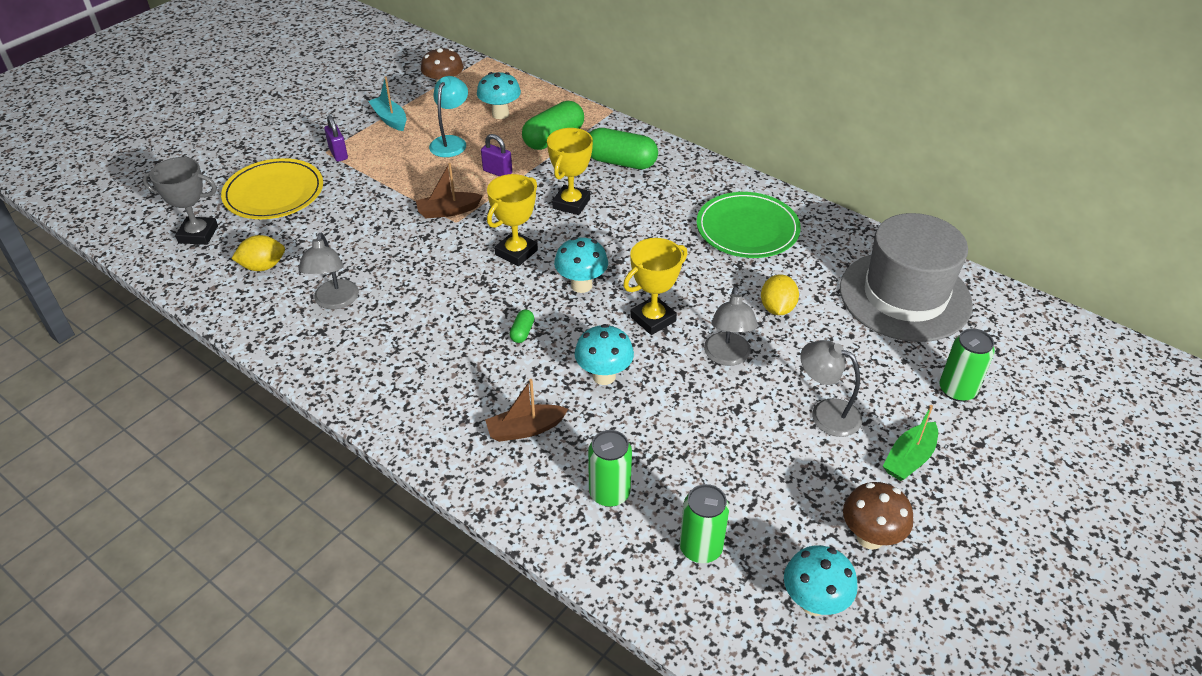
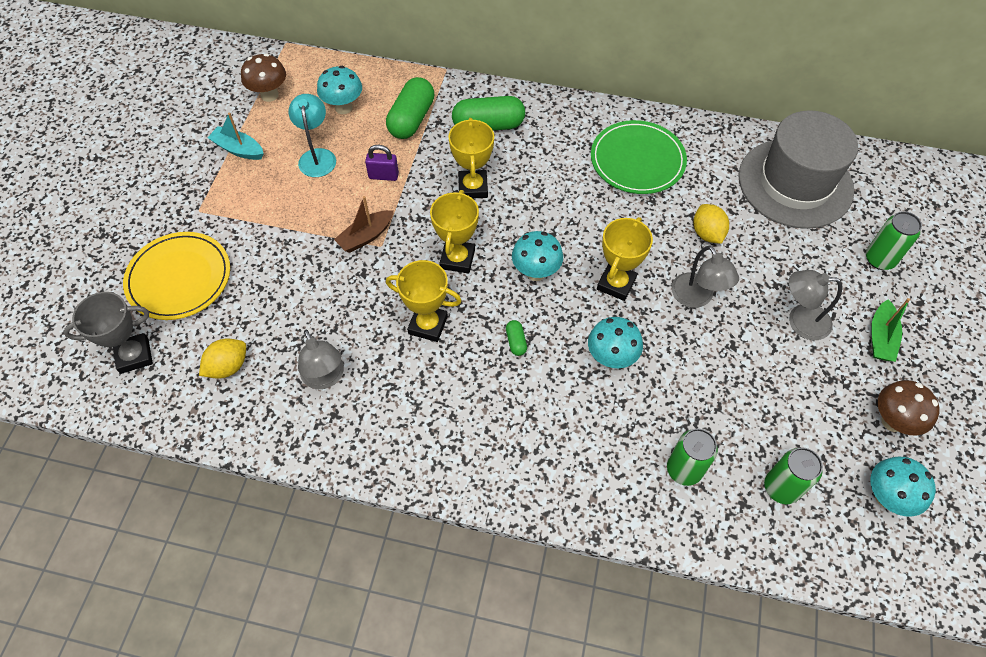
camera: 25 degrees left, 15 degrees up
(338, 154) = (214, 208): purple padlock -> none
(452, 293) = (428, 325): none -> yellow trophy
(525, 429) = (580, 438): brown boat -> none

